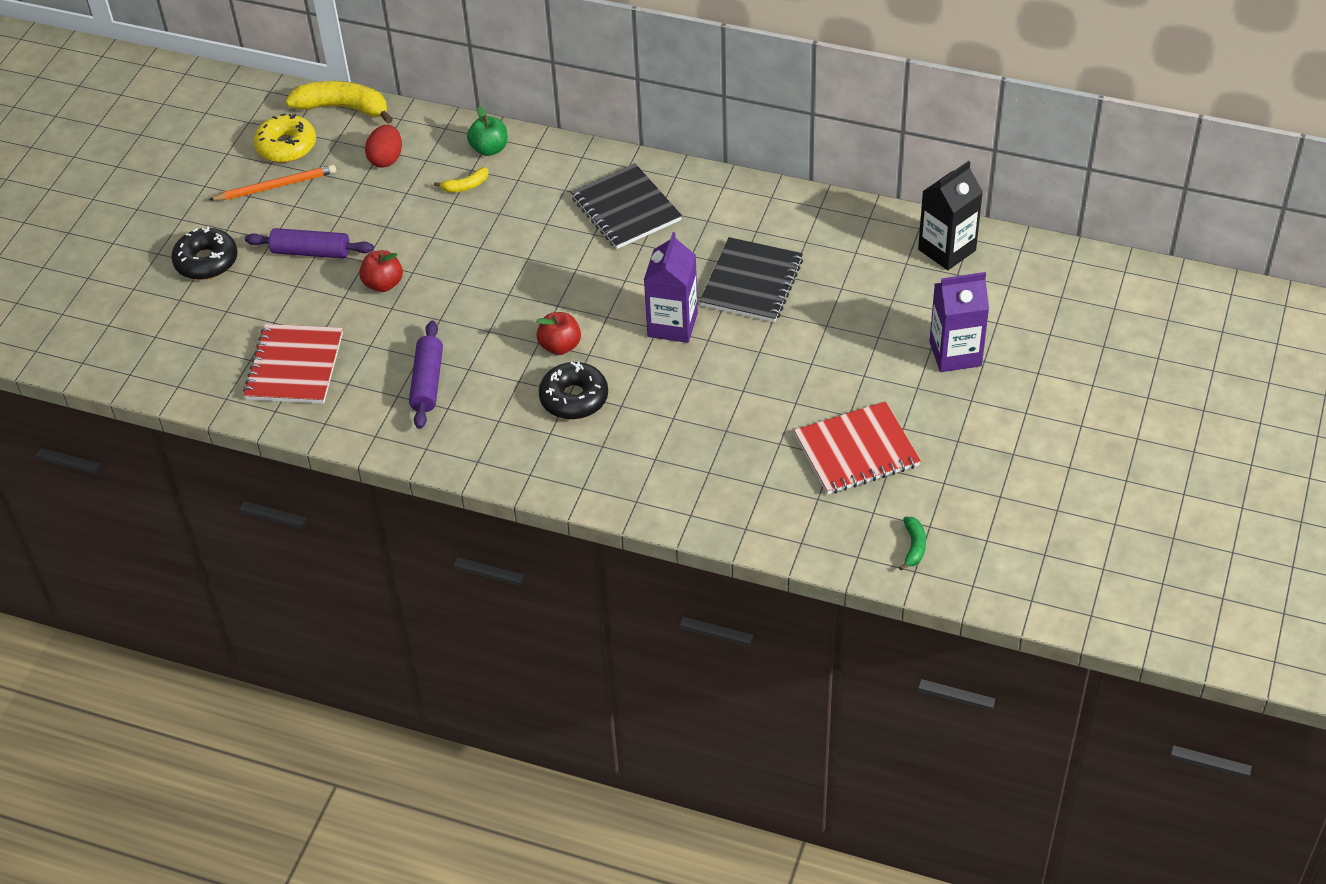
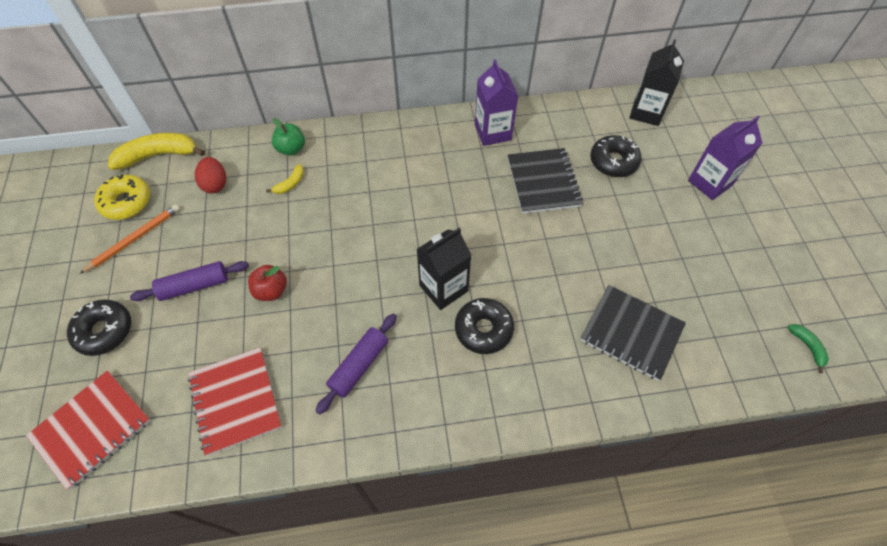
camera: 30 degrees left, 10 degrees up
(427, 382) = (359, 366): purple rolling pin -> purple rolling pin turned 60 degrees clockwise
(560, 346) = (443, 288): red apple -> black carton
(625, 209) = (419, 159): black notebook -> black notebook (631, 333)
(672, 325) = (513, 236): purple carton -> purple carton (493, 132)
(855, 290) = (613, 161): none -> black donut
(856, 451) = (709, 284): red notebook -> red notebook (92, 429)

